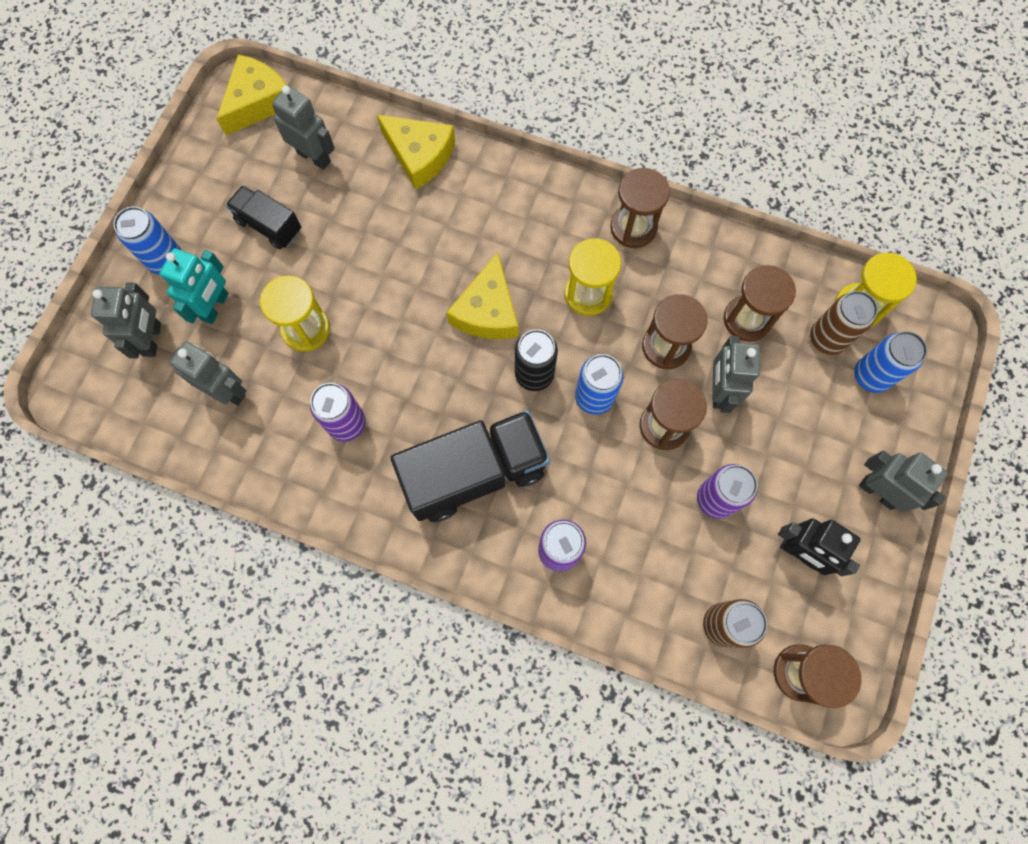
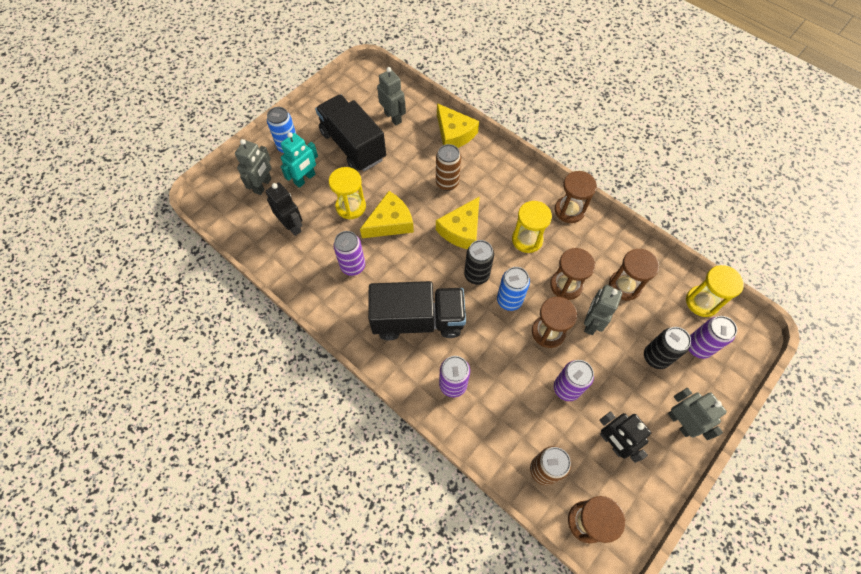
camera: 20 degrees right, 10 degrees down
(227, 391) = (292, 226): grey robot -> black robot
(258, 102) = (373, 80): yellow cheese -> yellow cheese (390, 222)
(269, 226) = (353, 145): black truck -> black truck, size x1.84
(820, 411) = (655, 357): none -> black can
(826, 339) = (674, 314): brown can -> brown can (447, 183)
(870, 376) = (698, 347): blue can -> purple can

